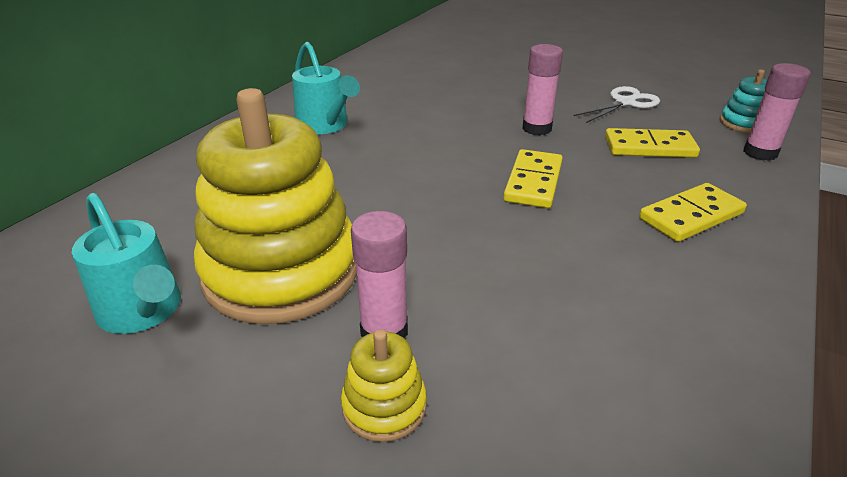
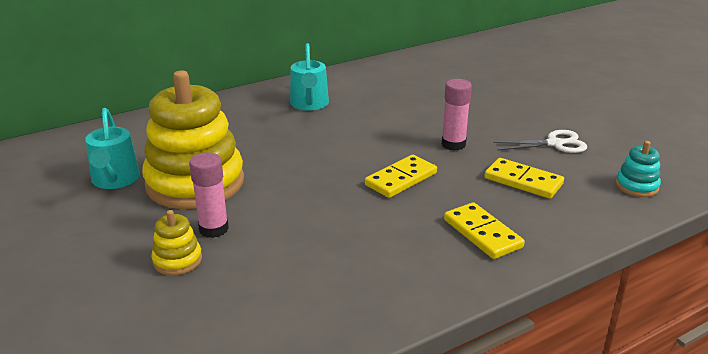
camera: 30 degrees right, 5 degrees down
(691, 216) = (482, 233): yellow domino -> yellow domino turned 60 degrees clockwise
(760, 153) = (612, 211): pink glue stick -> none

